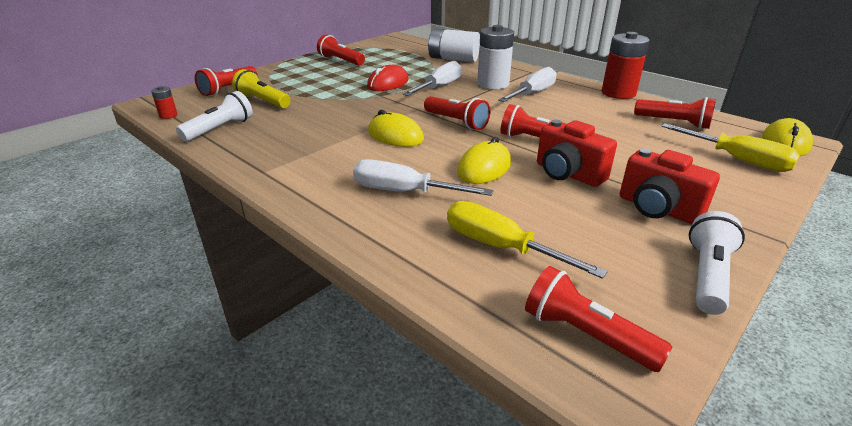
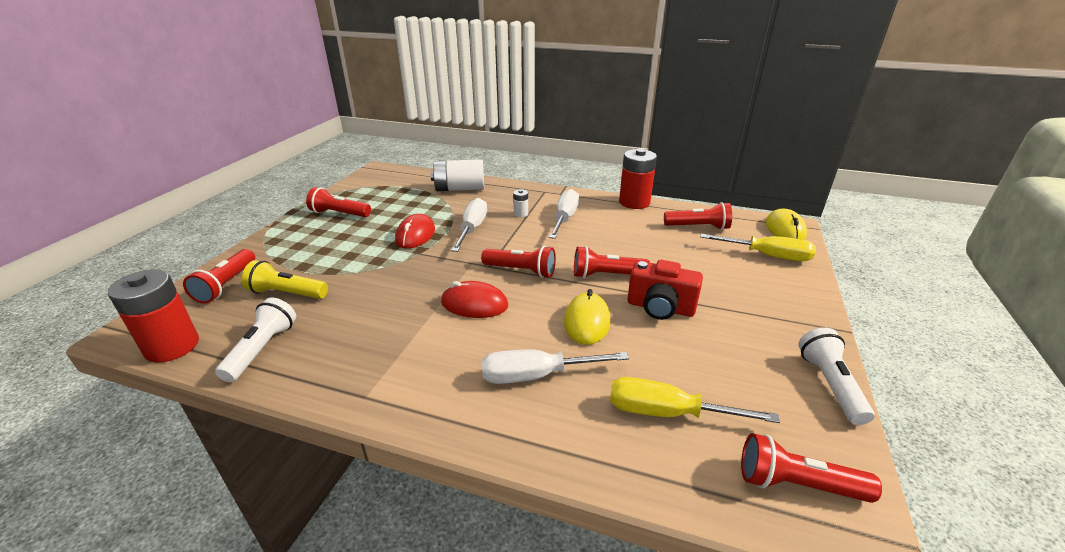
camera: 25 degrees left, 0 degrees up
(168, 115) = (172, 346): red battery -> red battery, size x2.19
(395, 135) = (474, 304): yellow mouse -> red mouse
(493, 84) = (521, 214): white battery -> white battery, size x0.46
(657, 209) = (751, 326): red camera -> none

